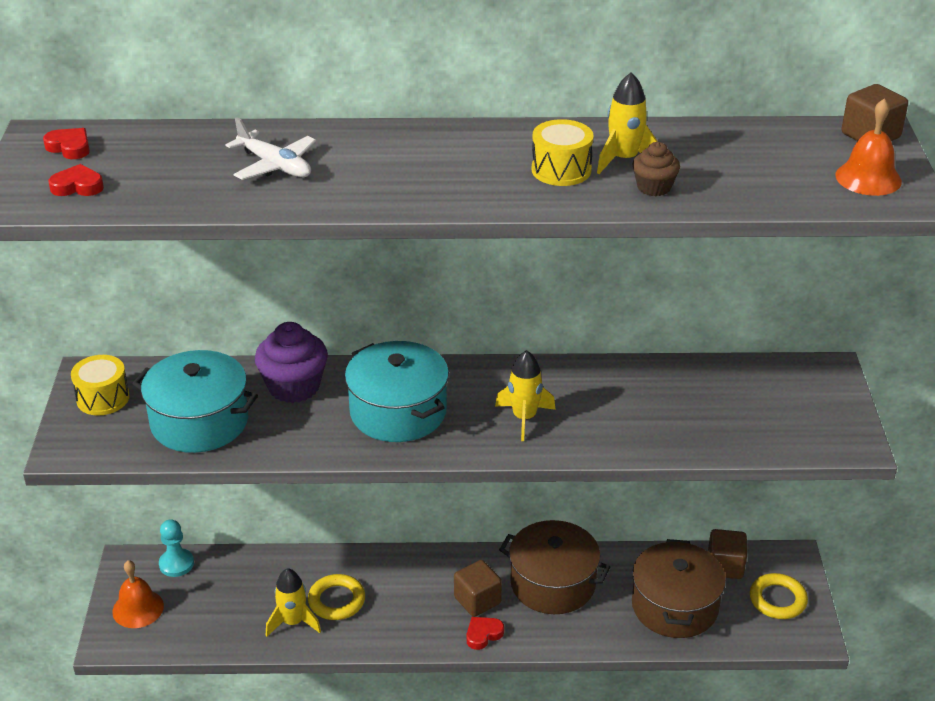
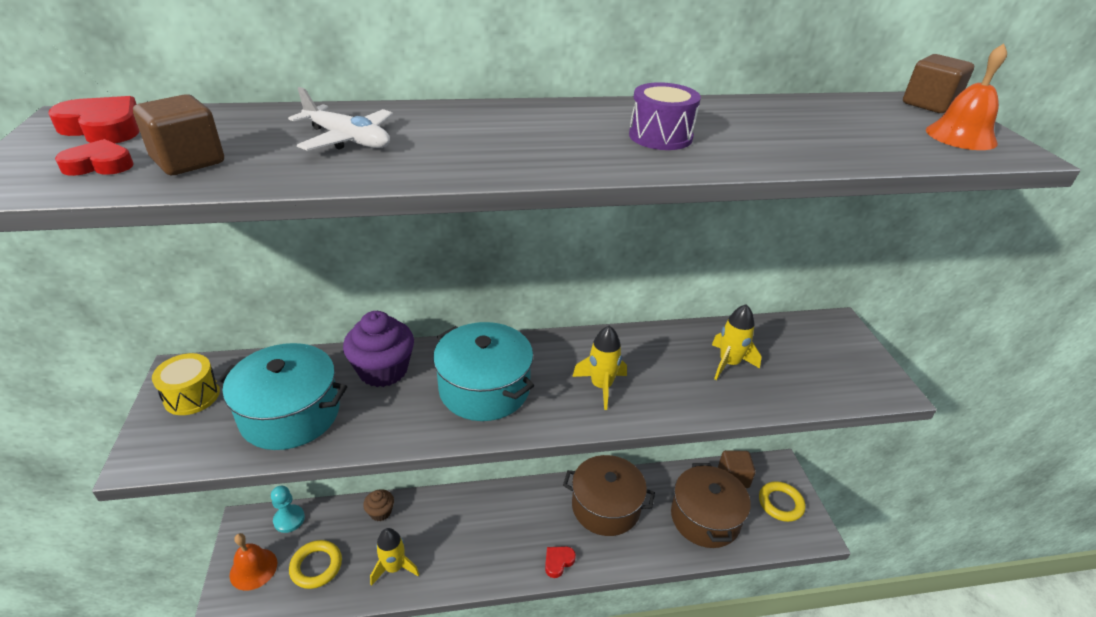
camera: 10 degrees left, 0 degrees up
(70, 147) = (104, 128): red heart -> red heart, size x1.50
(336, 600) = (430, 541): yellow ring -> yellow ring (316, 566)
(477, 600) = (548, 529): brown cube -> brown cube (188, 161)
(561, 170) = (660, 136): yellow drum -> purple drum
(624, 160) = (718, 127): yellow rocket -> yellow rocket (729, 363)
(654, 187) = (764, 149): brown cupcake -> brown cupcake (380, 512)

